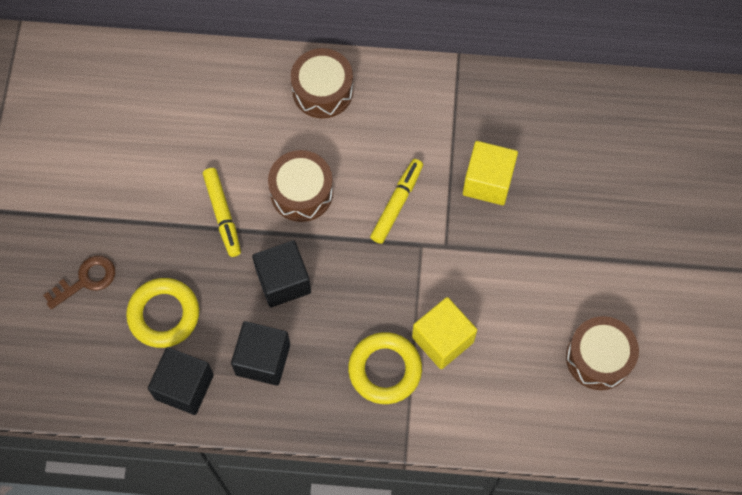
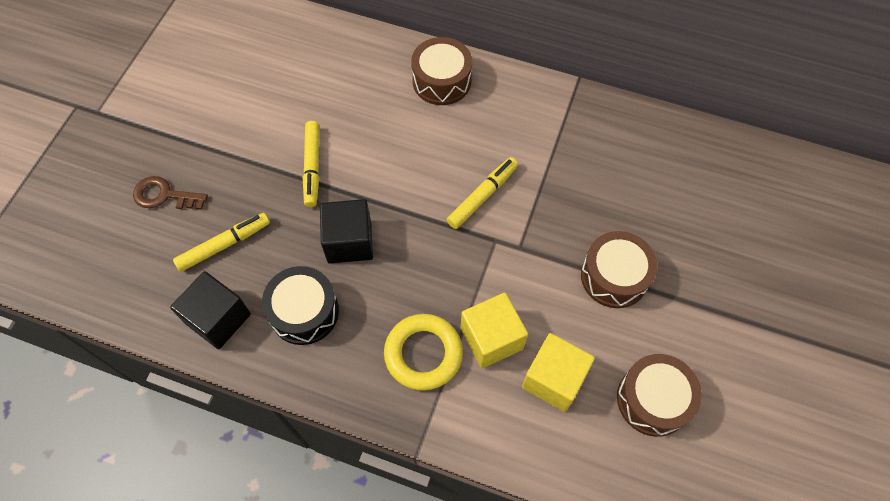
camera: 15 degrees right, 5 degrees down
(86, 280) = (164, 195): brown key -> brown key turned 150 degrees counterclockwise
(164, 315) = (224, 245): yellow ring -> yellow marker
(263, 359) = (304, 312): black cube -> black drum
(301, 192) = (393, 164): brown drum -> brown drum (614, 276)
(488, 182) = (578, 197): yellow cube -> yellow cube (554, 379)

